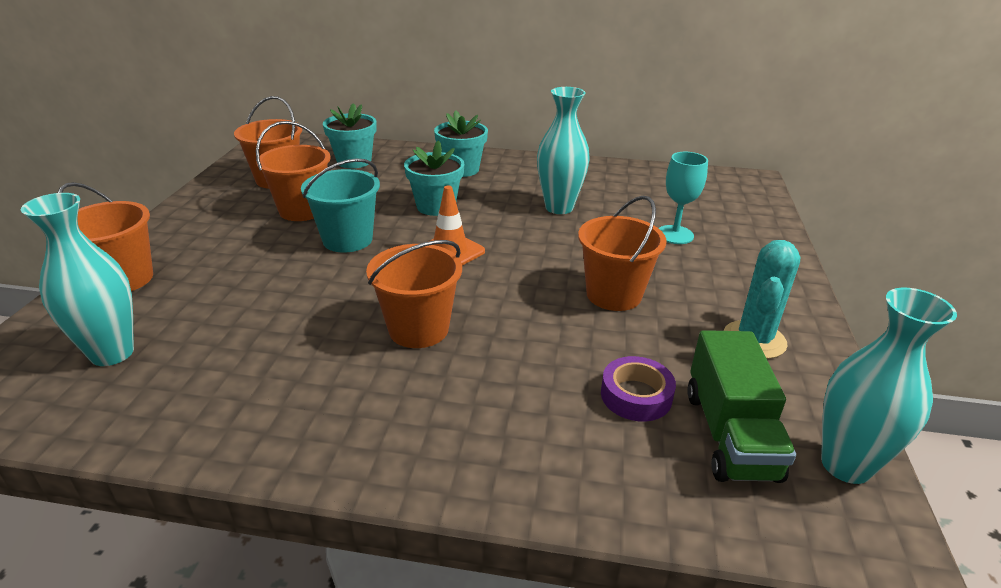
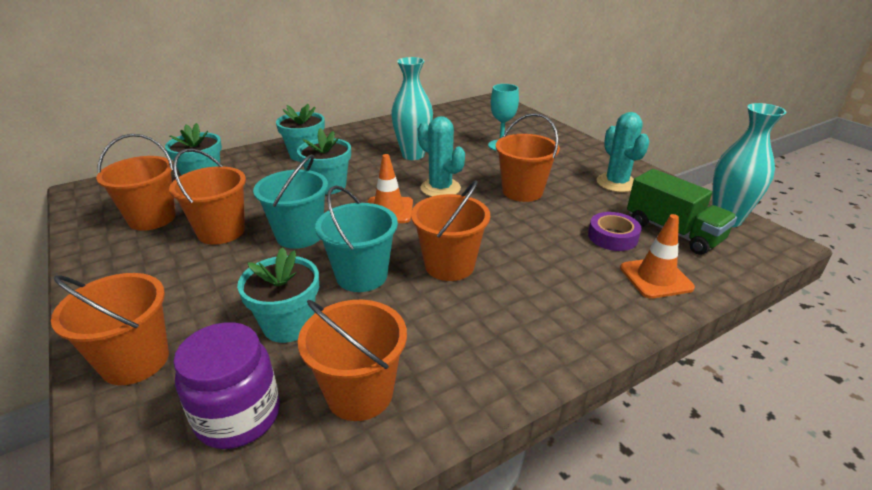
camera: 40 degrees left, 0 degrees up
(112, 353) = (238, 416): turquoise vase -> purple jar
(192, 389) = (360, 393): none -> orange bucket
(232, 307) = (288, 325): none -> turquoise flower pot
(337, 298) = (361, 276): none -> turquoise bucket
(531, 252) = (440, 188): none -> turquoise cactus
(608, 468) = (656, 278): none -> orange traffic cone

